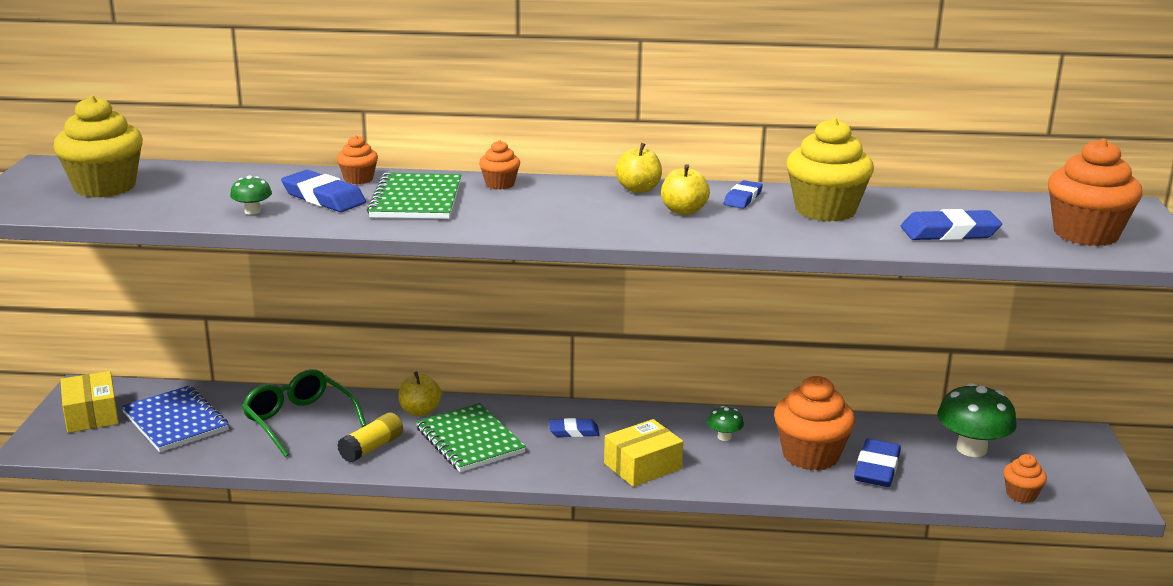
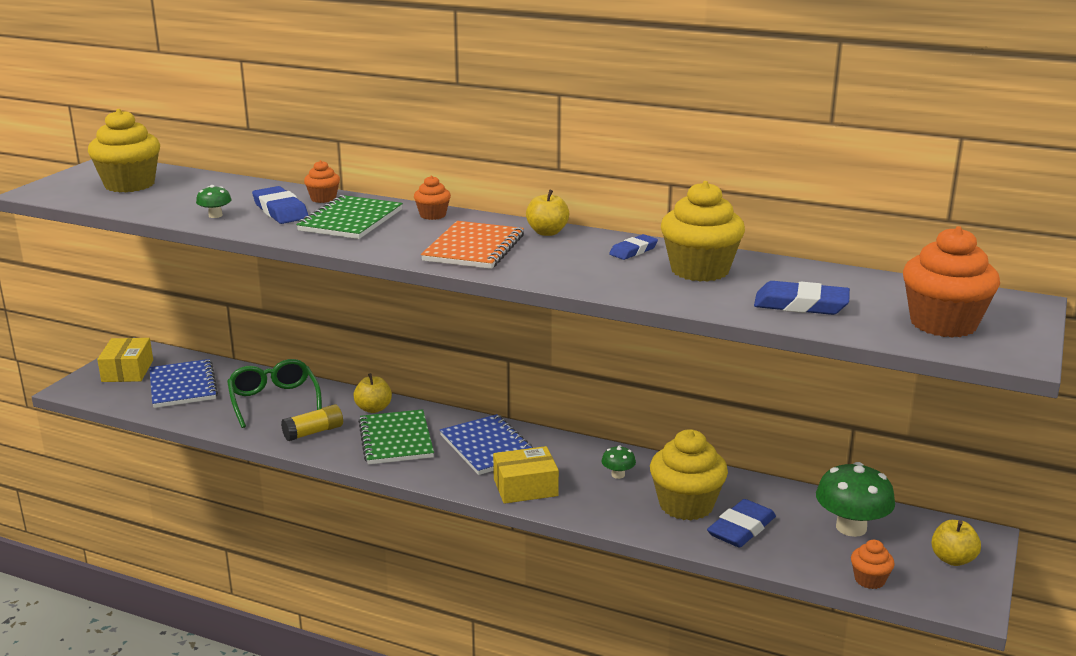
camera: 20 degrees right, 0 degrees up
(574, 431) = (488, 447): blue eraser -> blue notebook
(581, 214) = (474, 248): none -> orange notebook
(683, 211) = (567, 255): yellow apple -> yellow apple (952, 559)
(810, 455) = (686, 505): orange cupcake -> yellow cupcake

